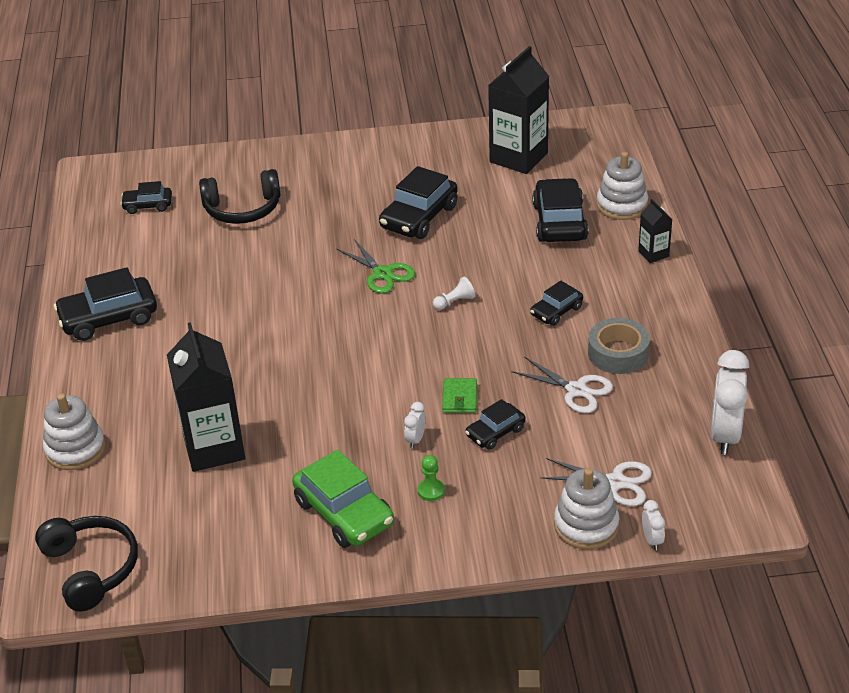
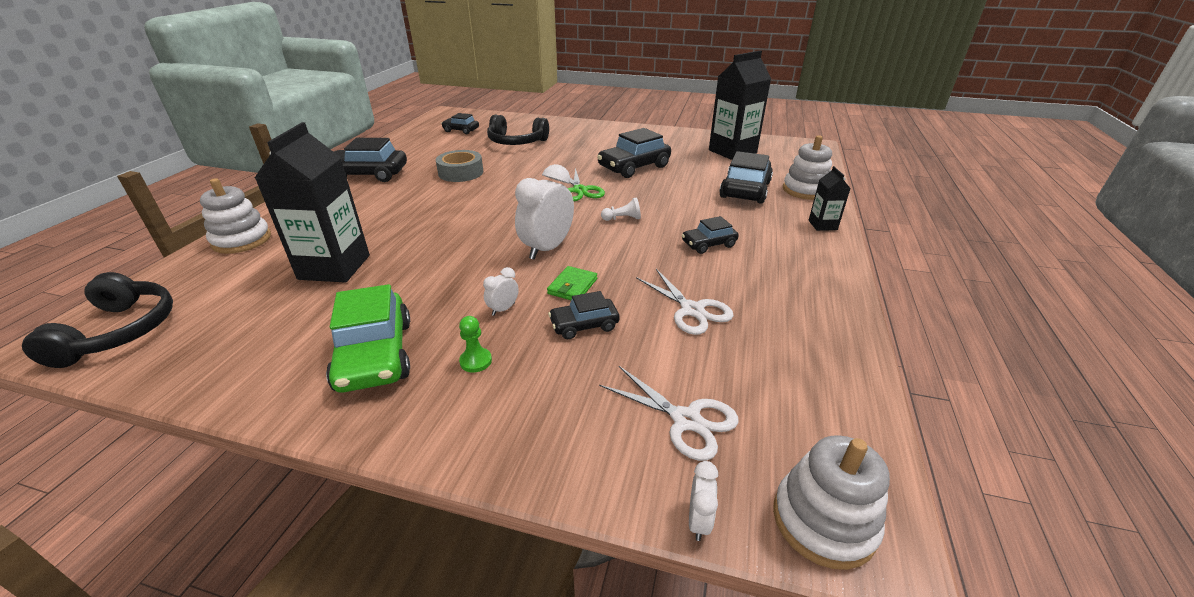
camera: 20 degrees right, 5 degrees down
(586, 525) = (619, 464): white stacking toy -> white stacking toy (823, 521)
(618, 353) = (753, 290): grey tape -> grey tape (461, 172)
(724, 435) = (853, 407): white clock -> white clock (547, 249)

